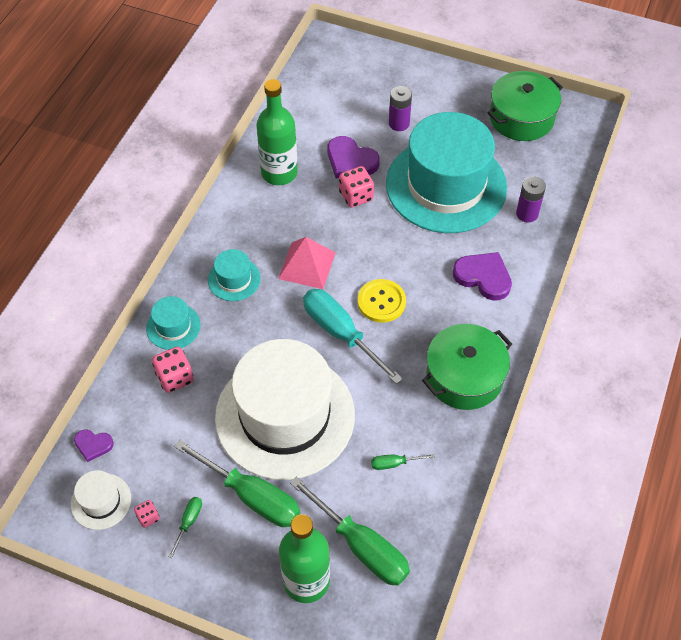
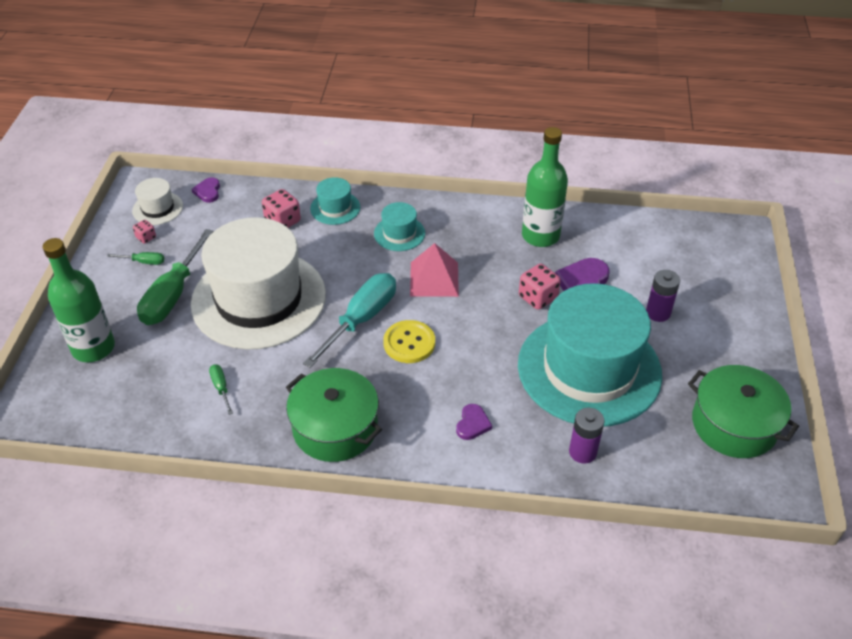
camera: 75 degrees right, 10 degrees down
(361, 546) = (130, 379): green screwdriver -> none
(483, 277) = (472, 424): purple heart -> purple heart, size x0.58

